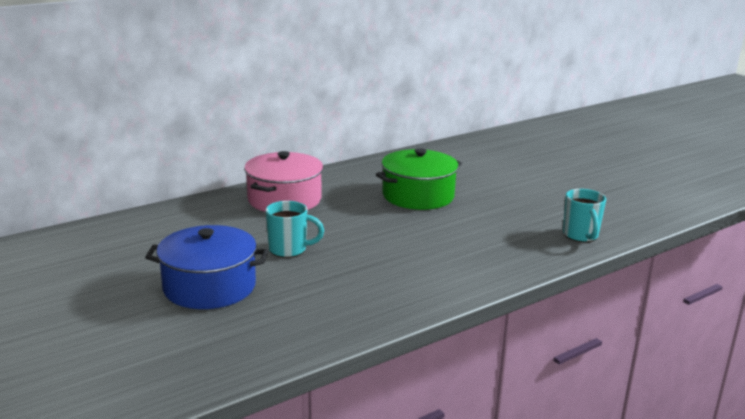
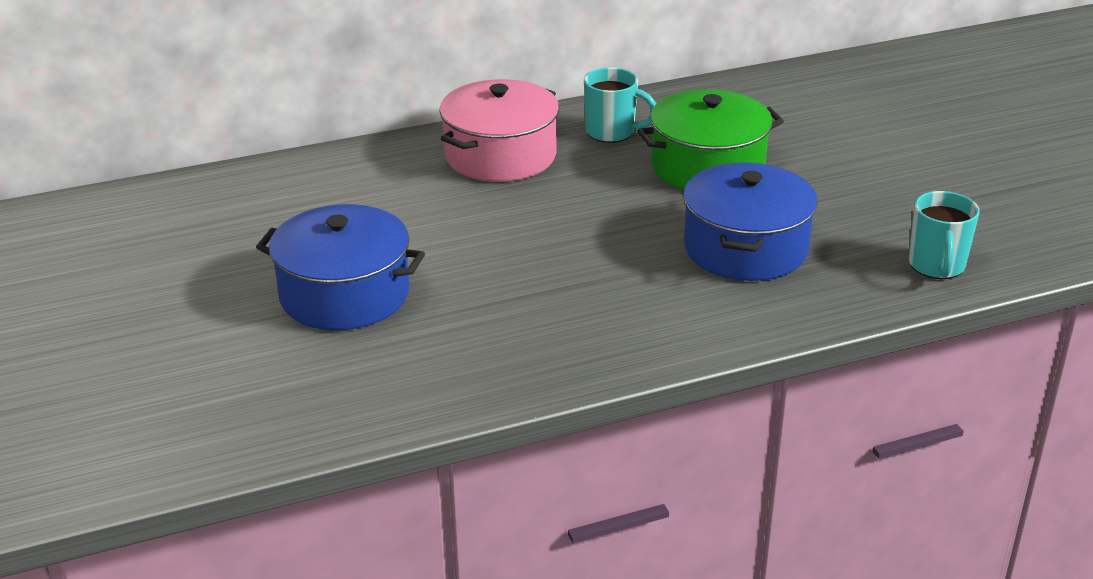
camera: 15 degrees right, 10 degrees up
(289, 250) = (475, 245): turquoise mug -> turquoise mug (612, 132)
(463, 236) = (745, 248): none -> blue pot

